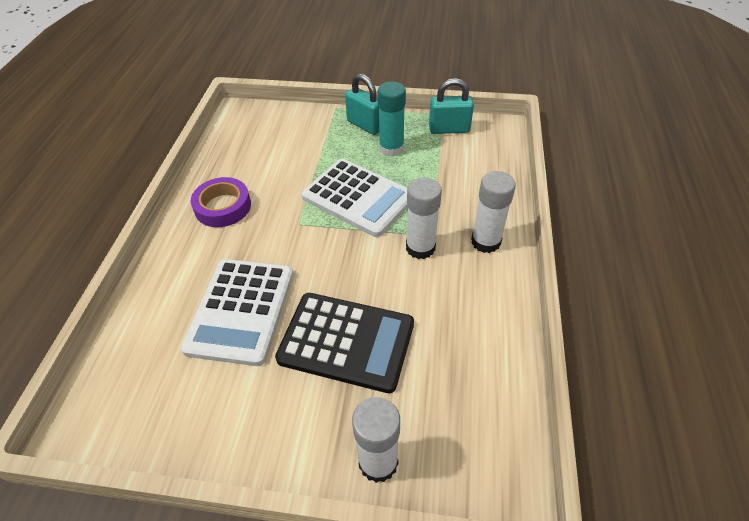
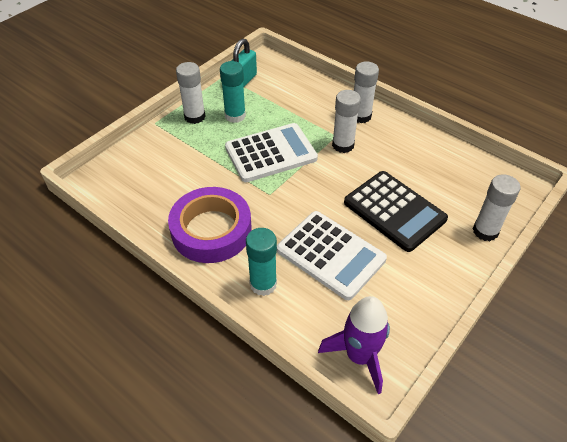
camera: 60 degrees left, 0 degrees up
(109, 397) = (359, 356): none -> purple rocket
(173, 274) = (263, 284): none -> turquoise glue stick
(223, 207) = (211, 230): purple tape -> purple tape, size x1.55
(346, 341) = (394, 211): black calculator -> black calculator turned 90 degrees clockwise
(365, 125) = (194, 117): turquoise padlock -> white glue stick

